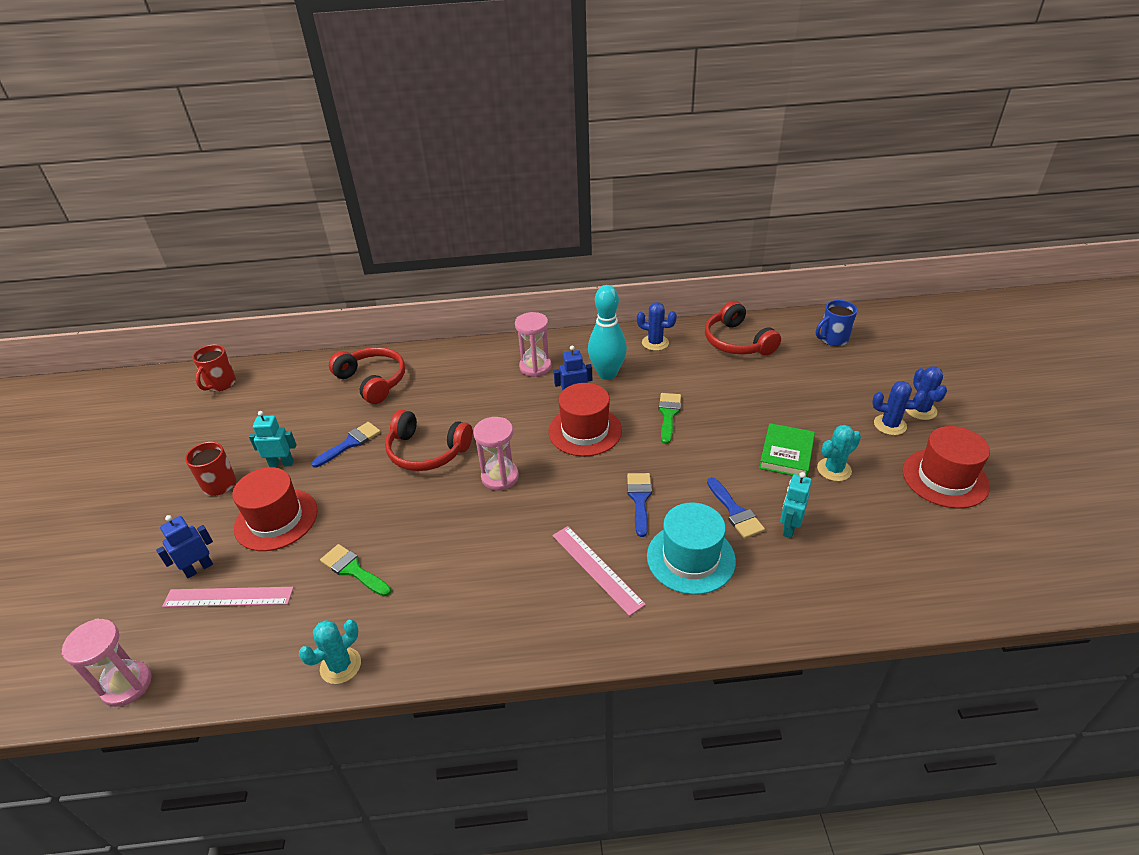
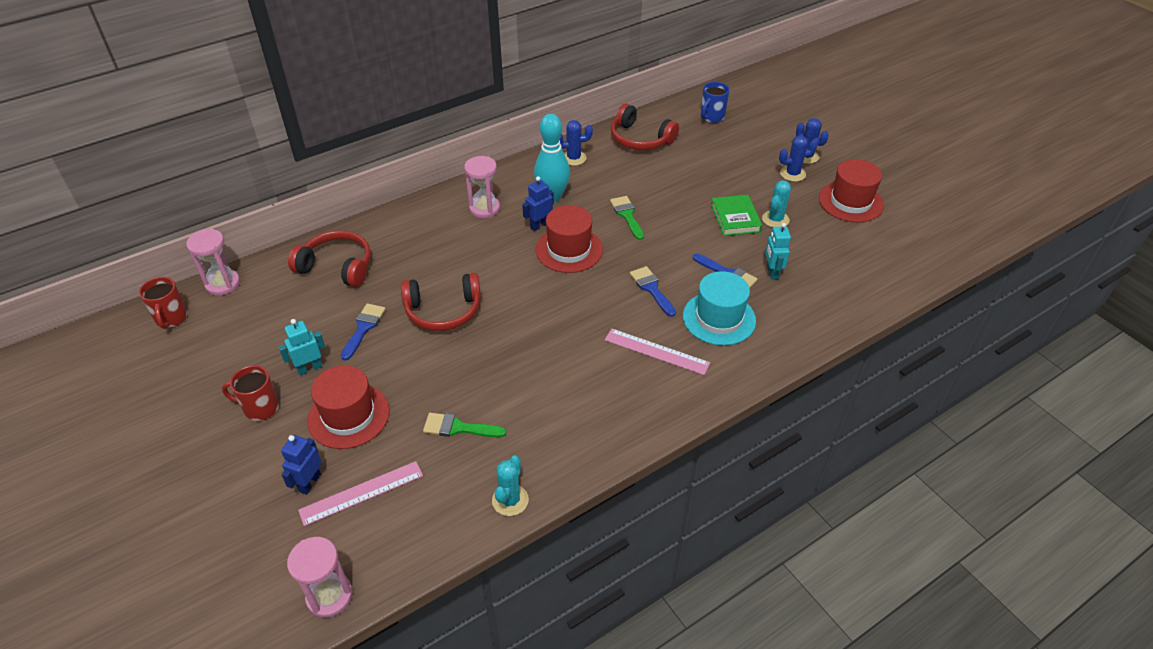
camera: 30 degrees left, 5 degrees up
(500, 477) = (526, 310): pink hourglass -> pink hourglass (223, 284)

